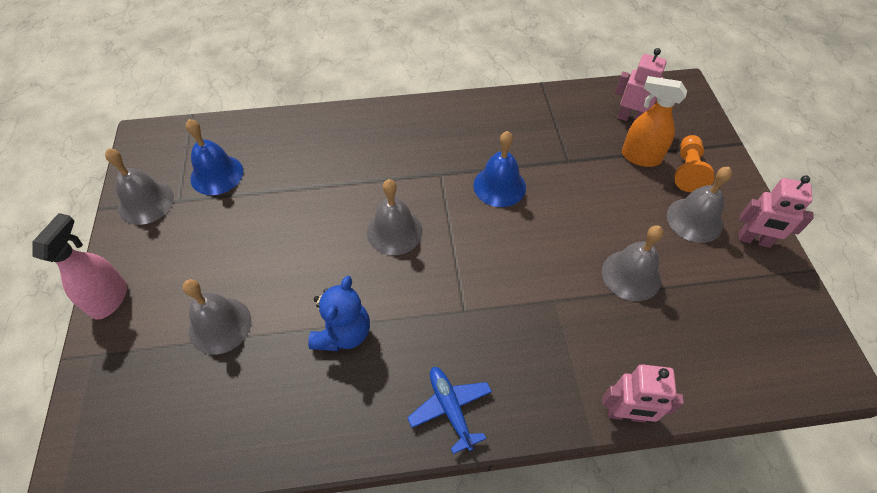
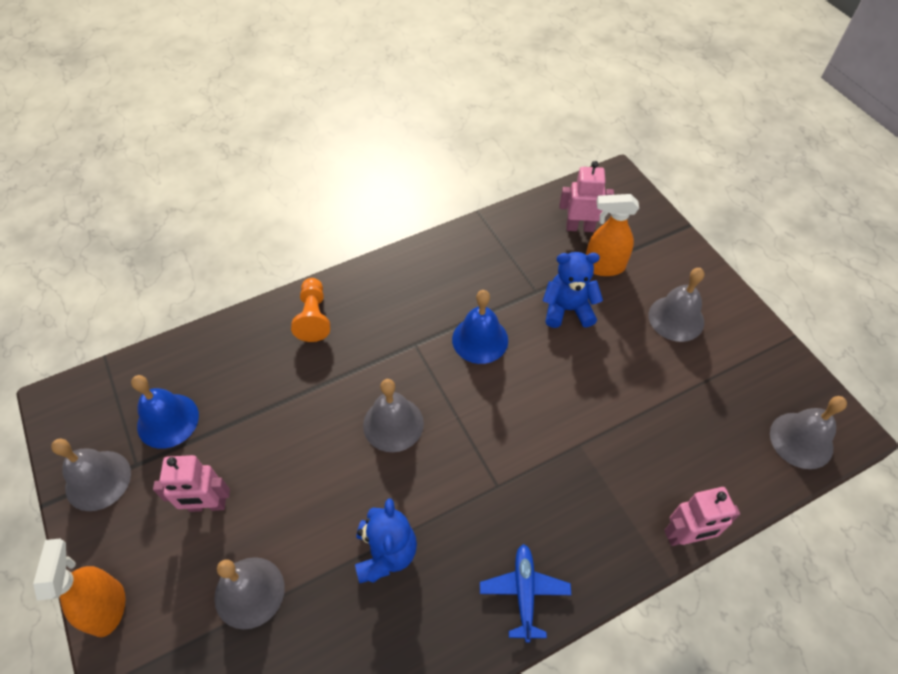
camera: 20 degrees left, 0 degrees up
(110, 299) = (108, 607): pink spray bottle -> orange spray bottle
(450, 409) = (524, 592): blue plane -> blue plane turned 45 degrees clockwise
(591, 183) = (567, 309): none -> blue teddy bear
(631, 275) = (640, 394): grey bell -> grey bell (801, 440)
(687, 171) = (652, 269): orange pawn -> orange pawn (313, 317)
(754, 240) = (735, 323): pink robot -> pink robot (207, 505)

